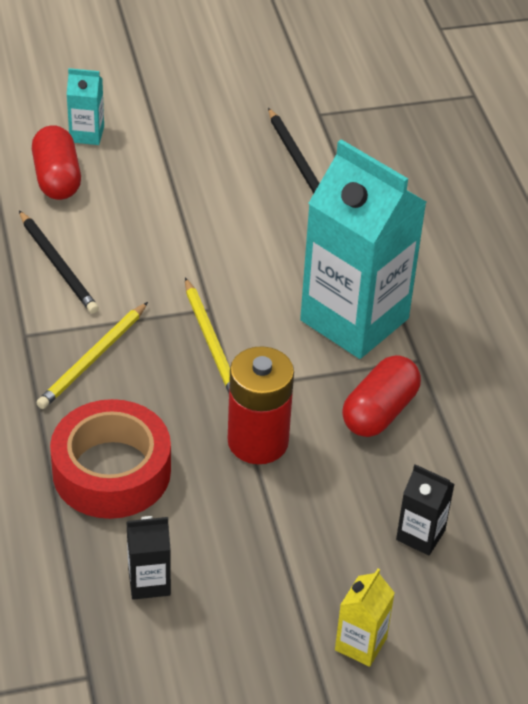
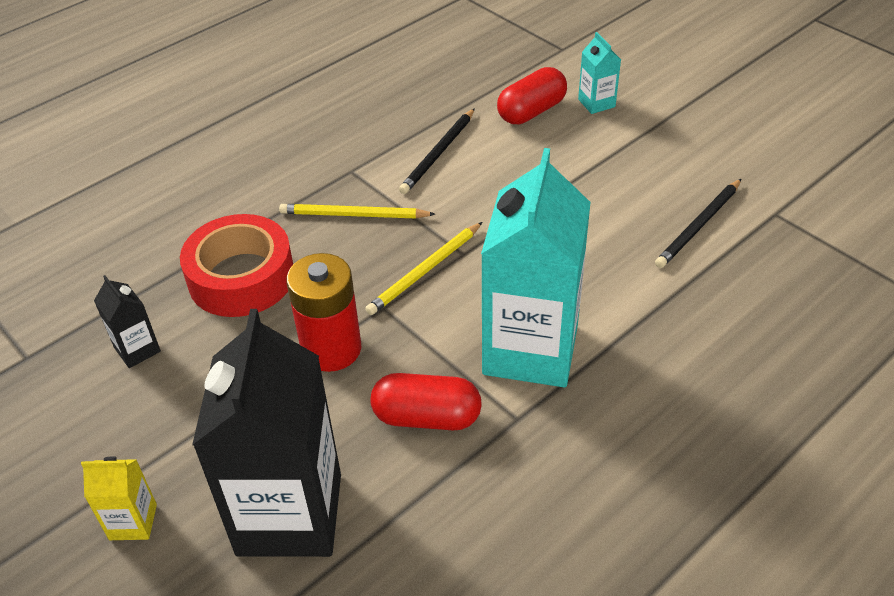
camera: 65 degrees right, 0 degrees up
(420, 535) = (289, 514): black carton -> black carton, size x2.36

